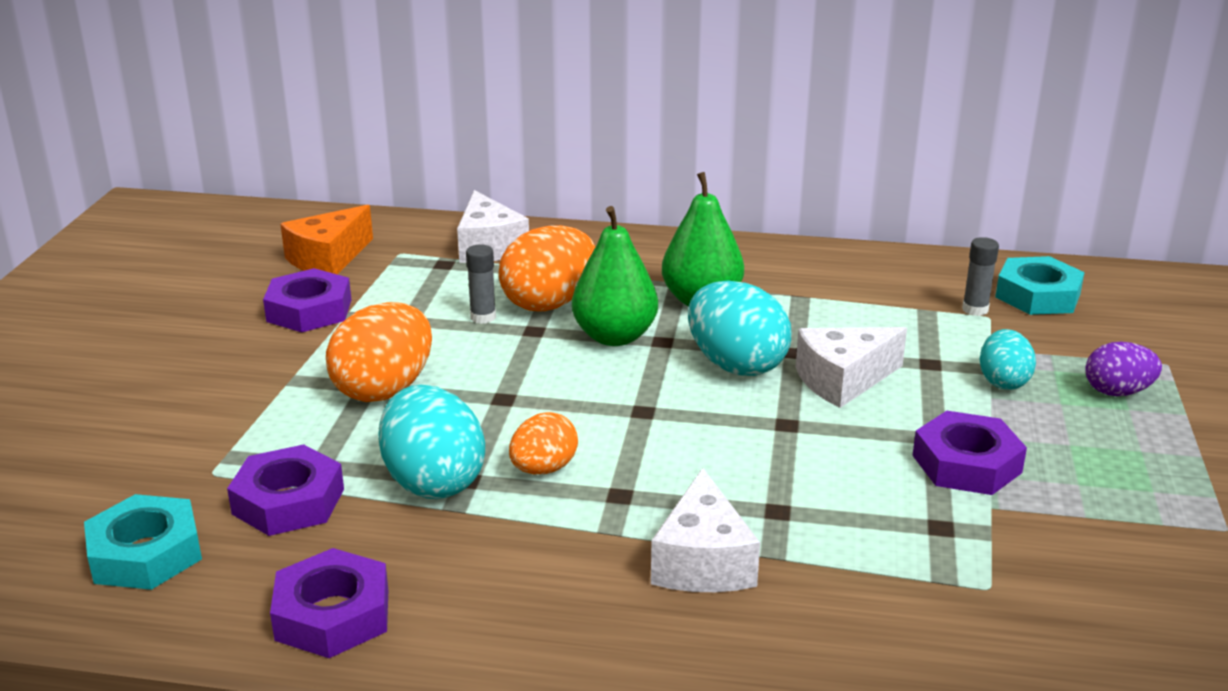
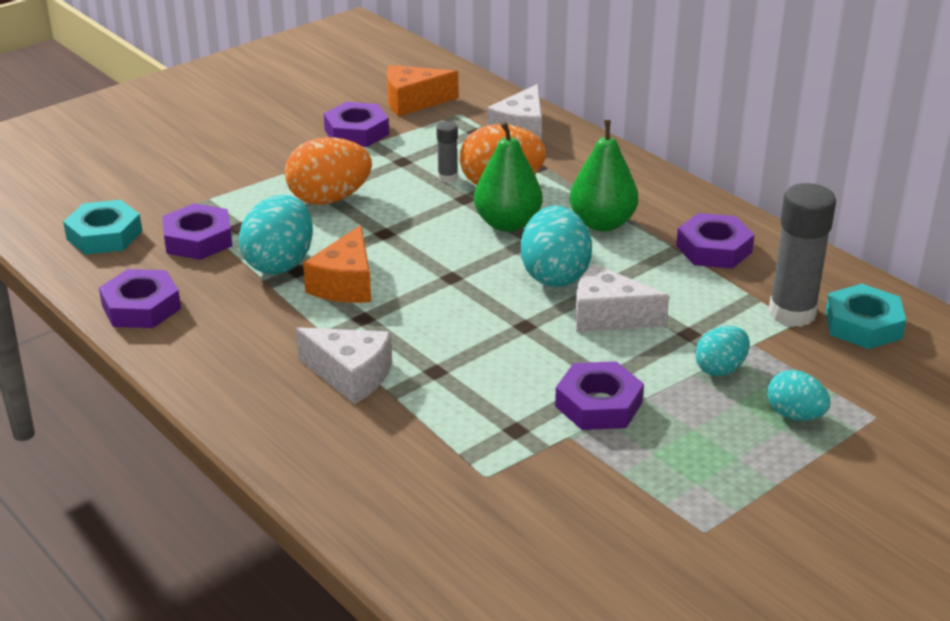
camera: 40 degrees right, 5 degrees up
(543, 469) = (345, 284): orange egg -> orange cheese
(702, 561) = (350, 376): white cheese -> white cheese turned 105 degrees counterclockwise
(830, 283) = (714, 249): none -> purple nut
(975, 309) = (792, 313): grey glue stick -> grey glue stick, size x2.04
(1117, 392) = (794, 415): purple egg -> turquoise egg

